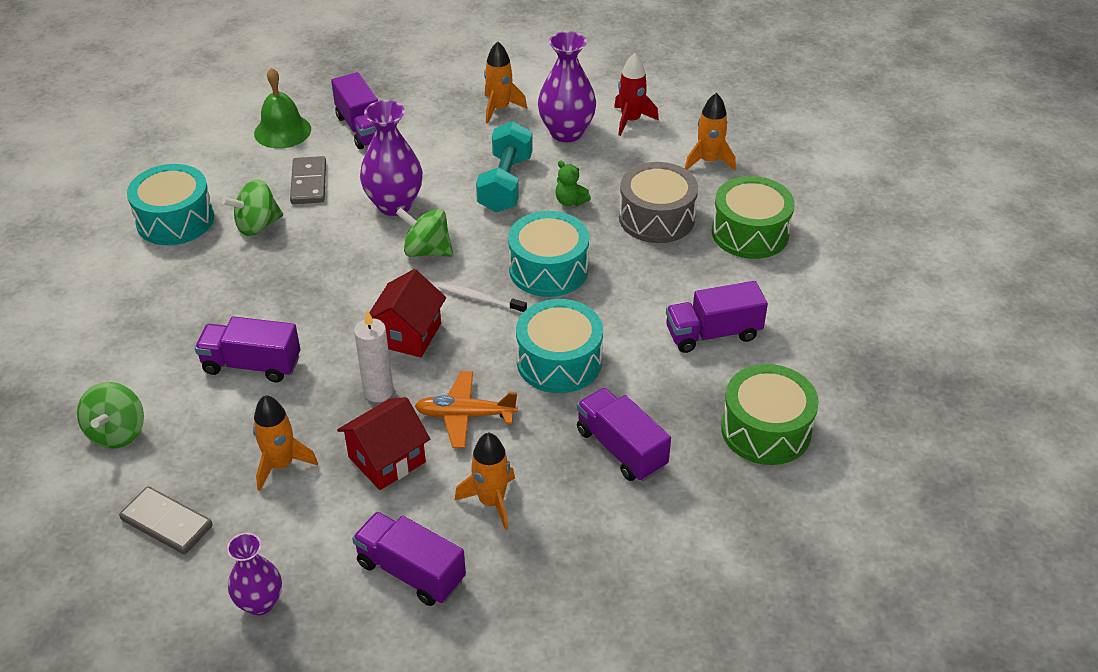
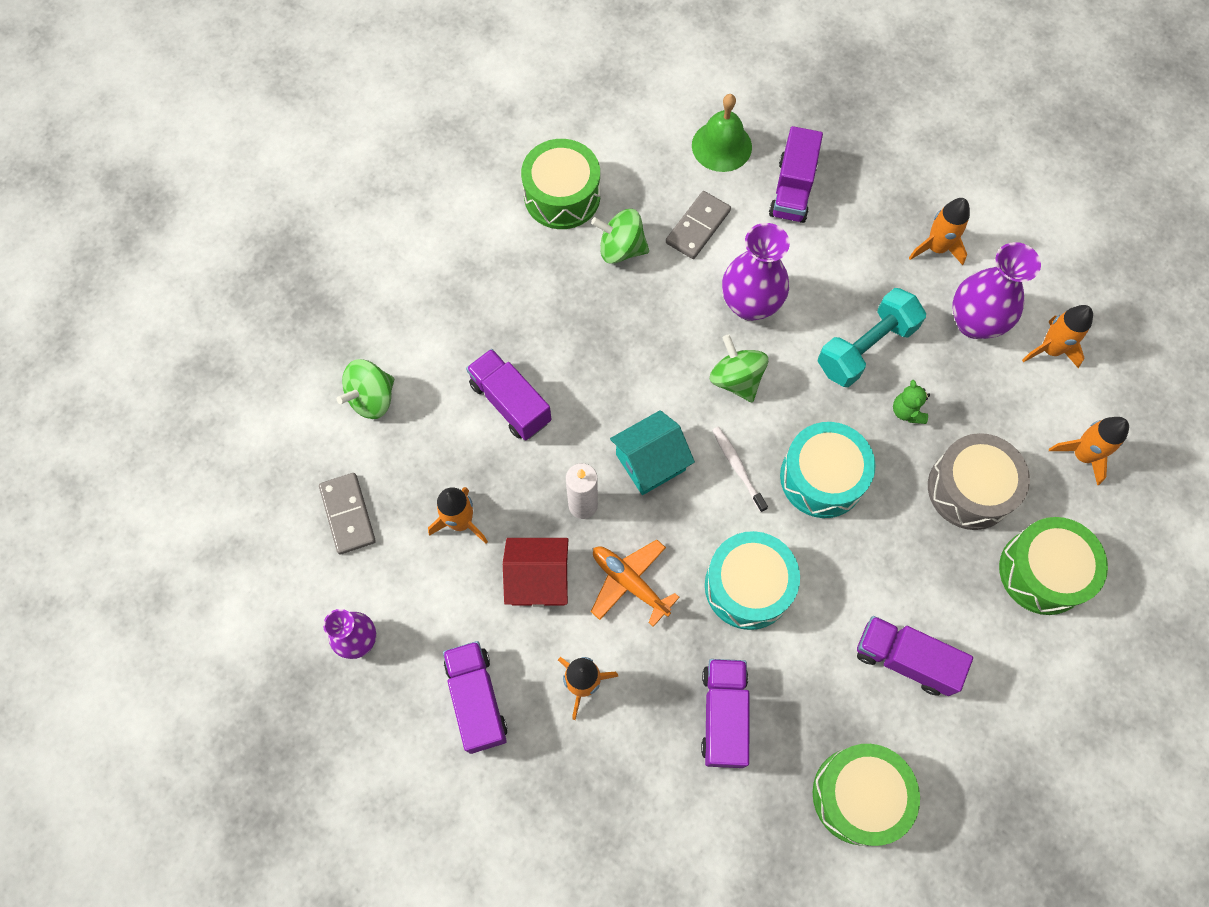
camera: 40 degrees right, 25 degrees up
(175, 220) = (562, 196): turquoise drum -> green drum
(408, 334) = (650, 462): red house -> turquoise house
(631, 120) = (1050, 349): red rocket -> orange rocket

